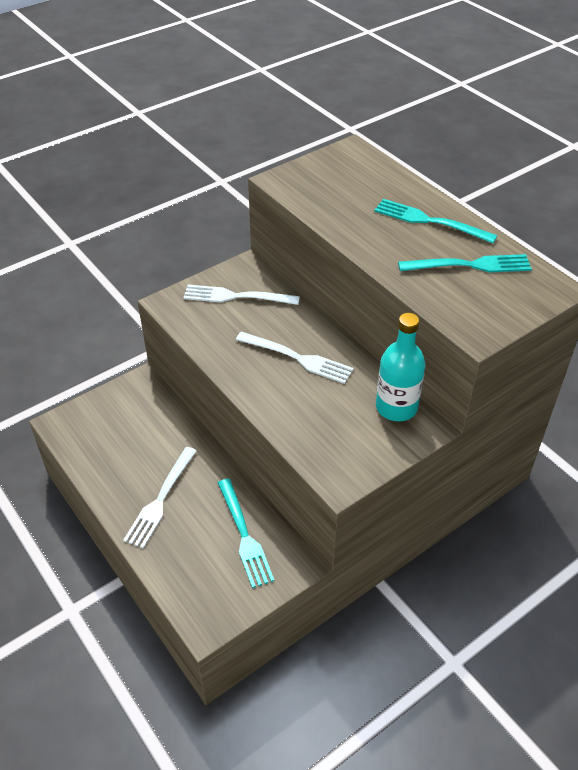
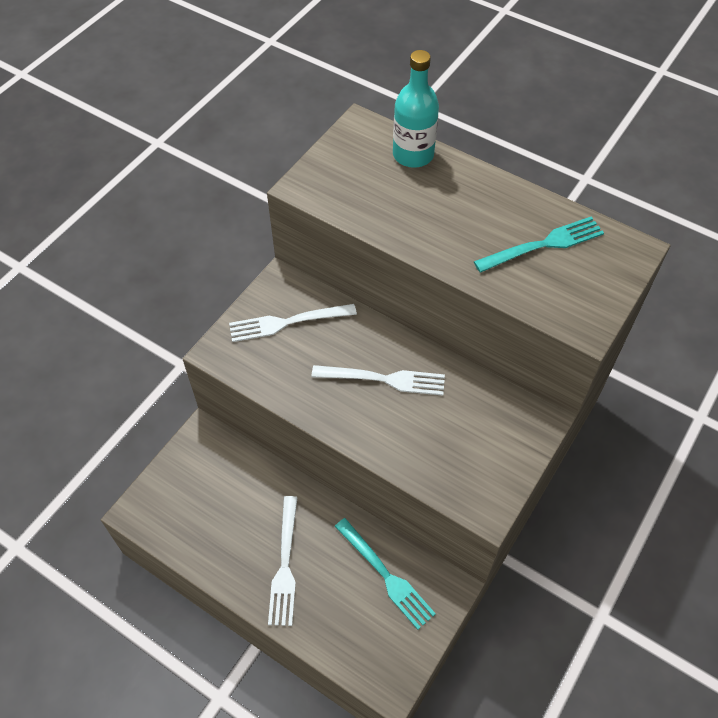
camera: 20 degrees left, 10 degrees up
(396, 407) = (504, 407): turquoise bottle -> turquoise bottle (413, 155)
(430, 221) = (481, 199): turquoise fork -> none

